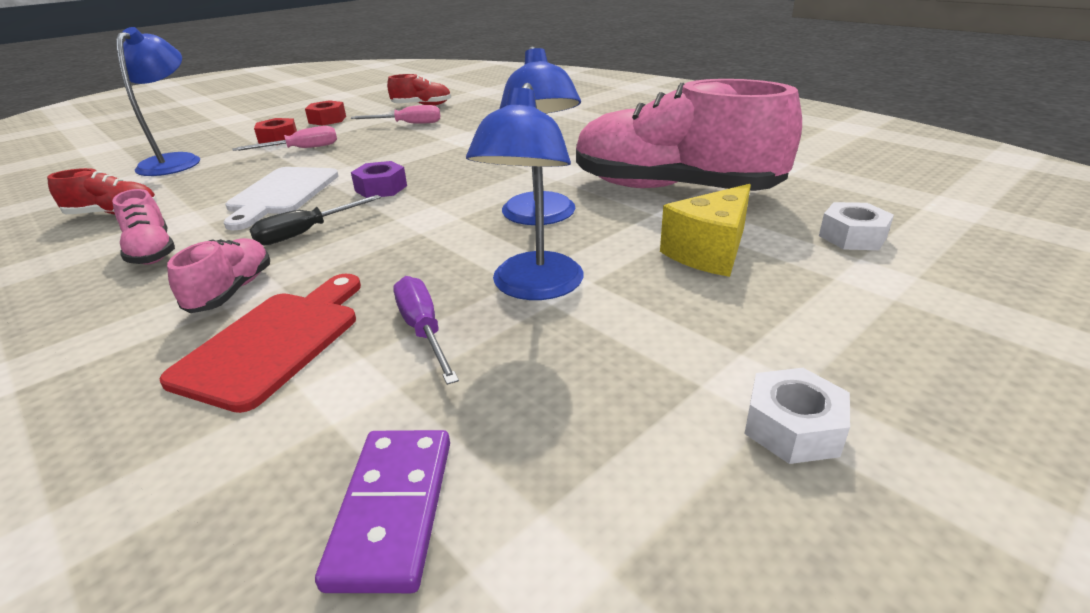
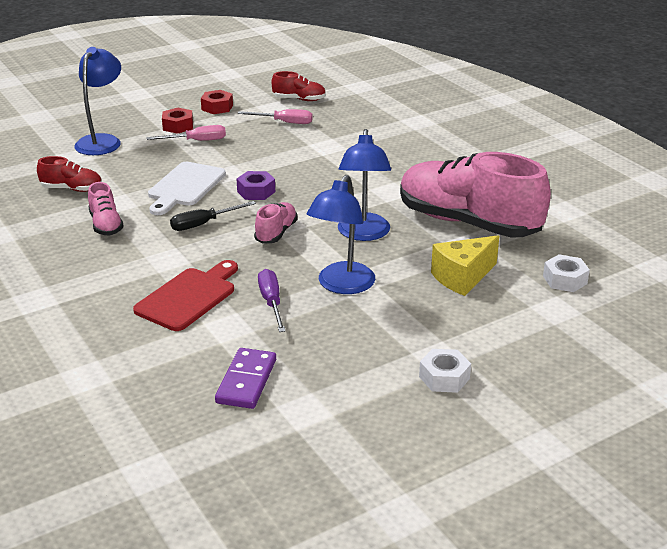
camera: 10 degrees right, 0 degrees up
(231, 291) = (161, 261): pink shoe -> pink shoe (276, 233)

